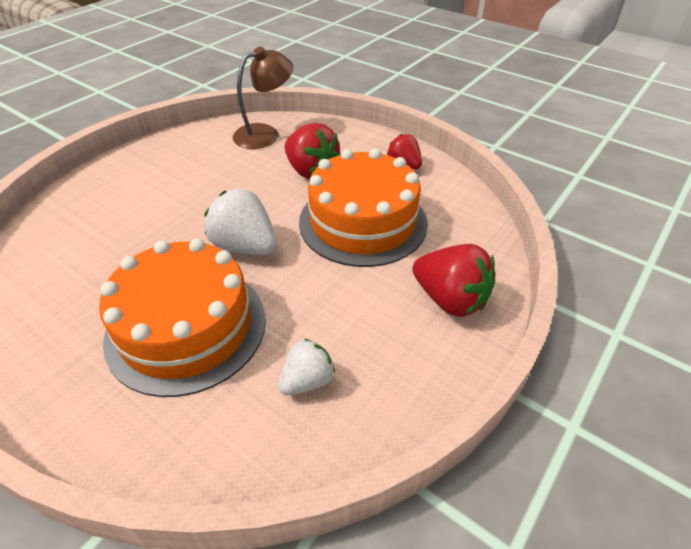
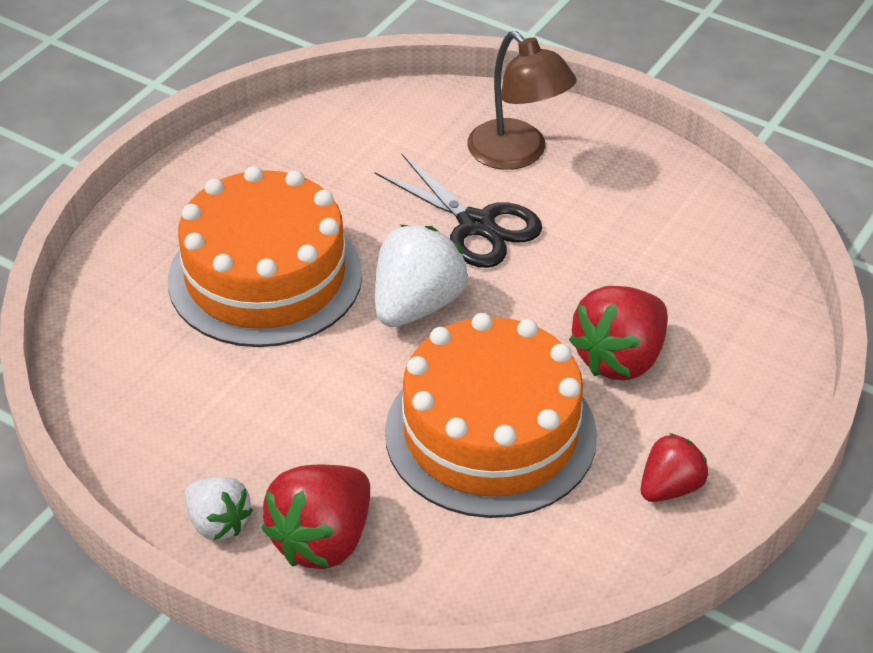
camera: 85 degrees right, 0 degrees up
(178, 215) = (476, 225): none -> black scissors
(265, 134) = (727, 284): brown lamp -> brown lamp (517, 154)
(307, 381) = (185, 394): white strawberry -> white strawberry (218, 523)

